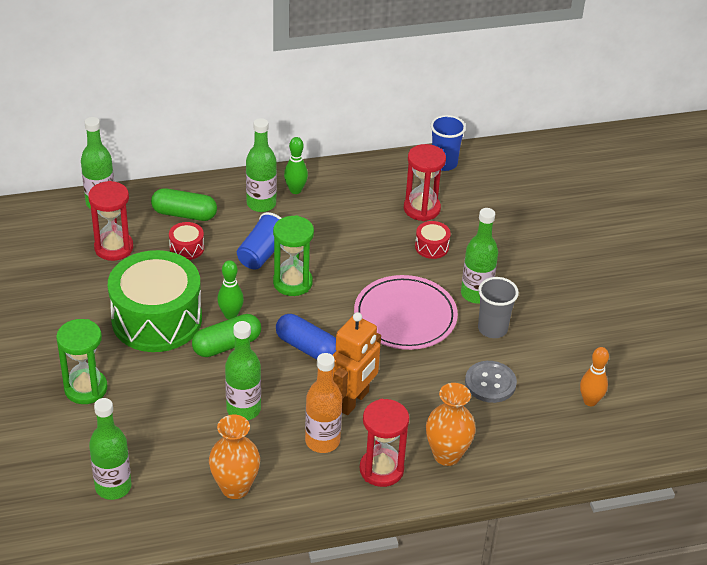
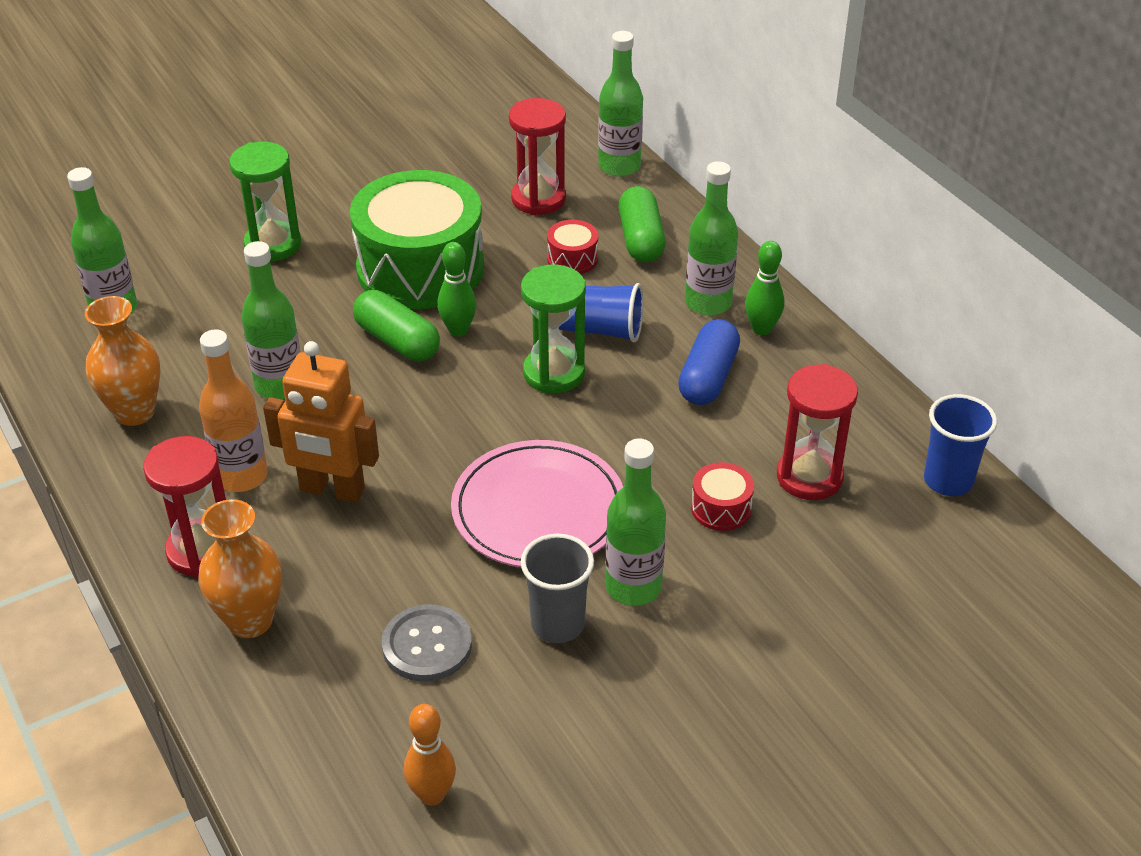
camera: 75 degrees right, 0 degrees up
(307, 347) = (424, 418): blue capsule -> blue capsule (708, 377)

